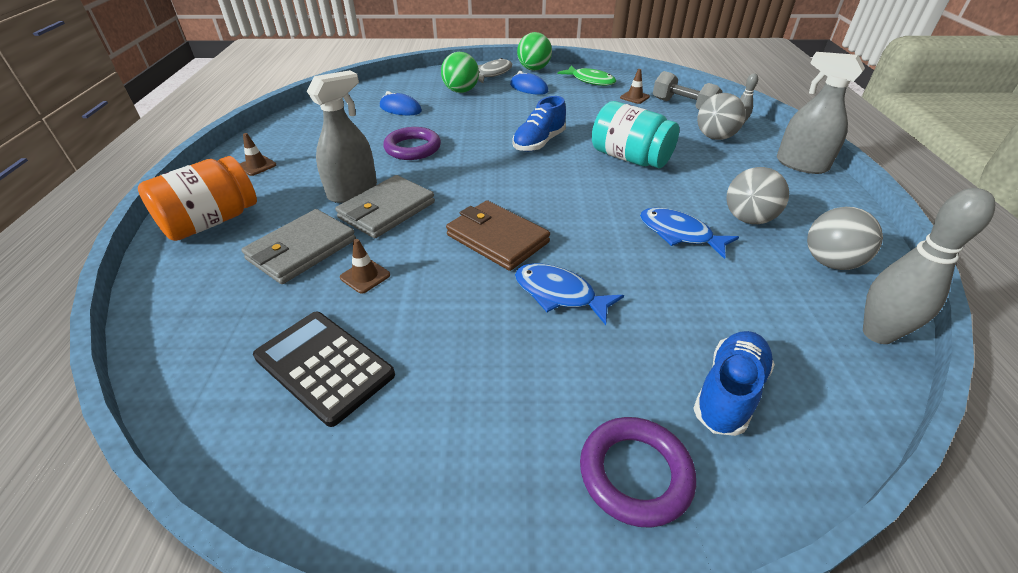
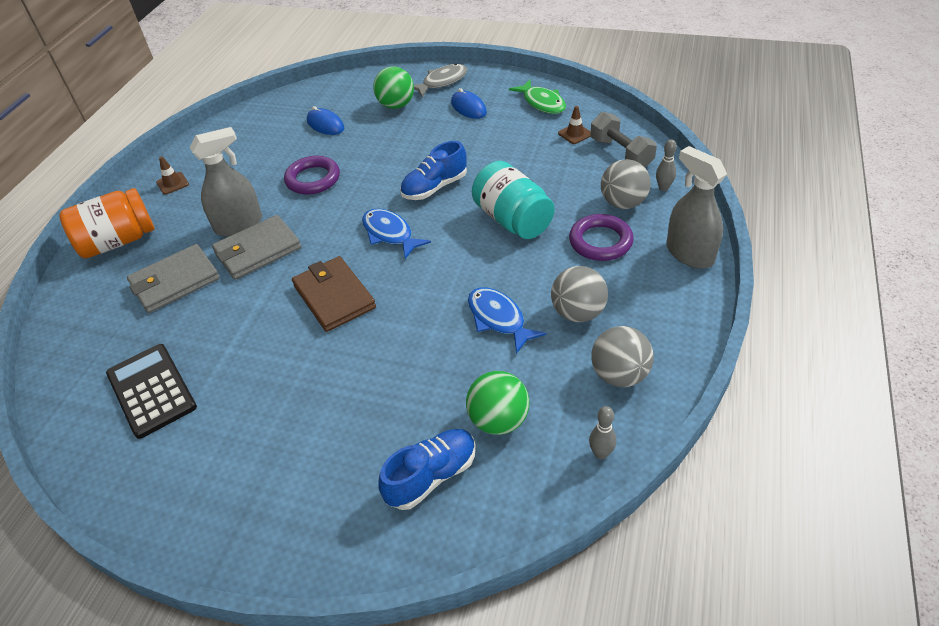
camera: 20 degrees right, 5 degrees up
(365, 276) = (212, 316): brown traffic cone -> none
(534, 69) = (490, 78): green ball -> green ball (498, 420)
(559, 294) = (354, 362): blue fish -> blue fish (390, 234)
(635, 474) = (320, 520): purple ring -> purple ring (600, 241)
(877, 334) = (601, 453): grey bowling pin -> grey bowling pin, size x0.51

